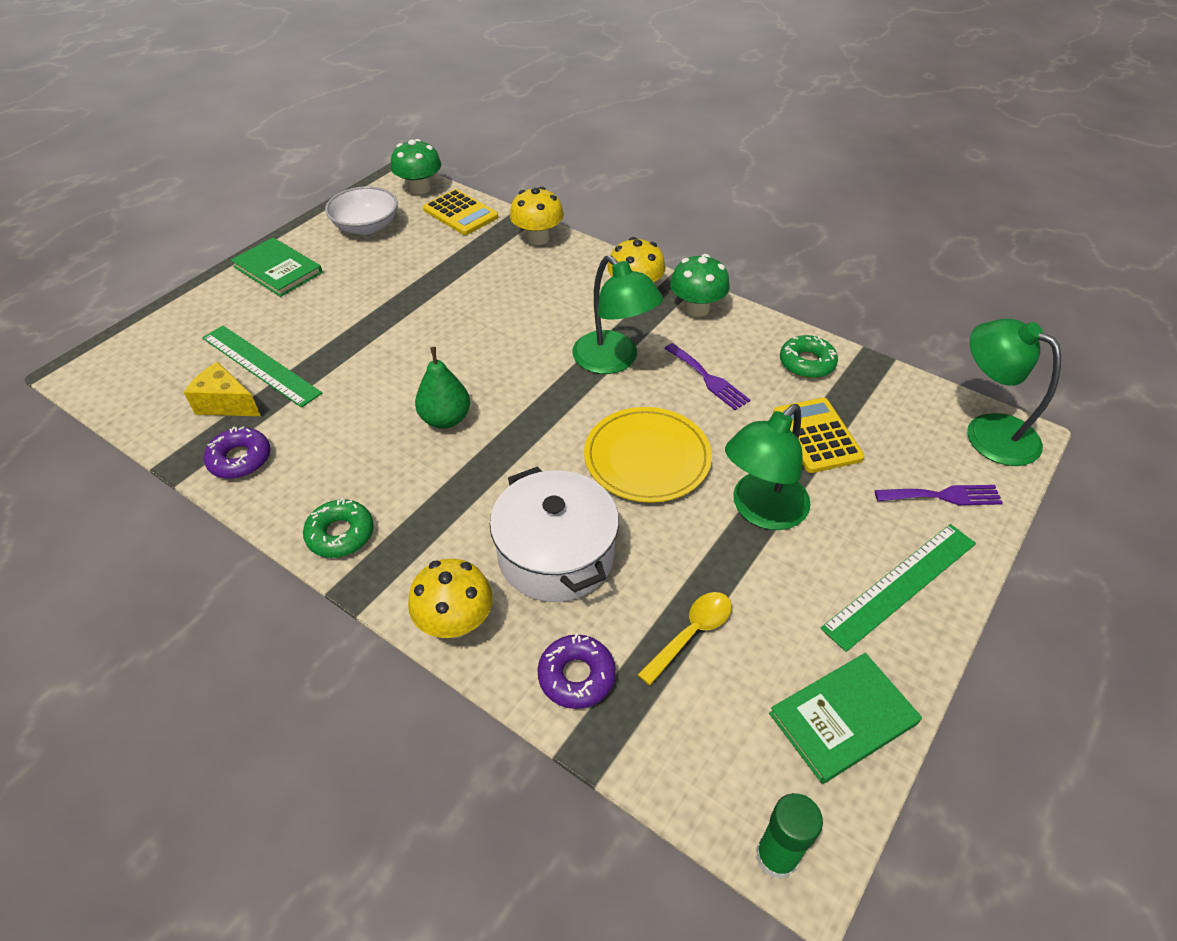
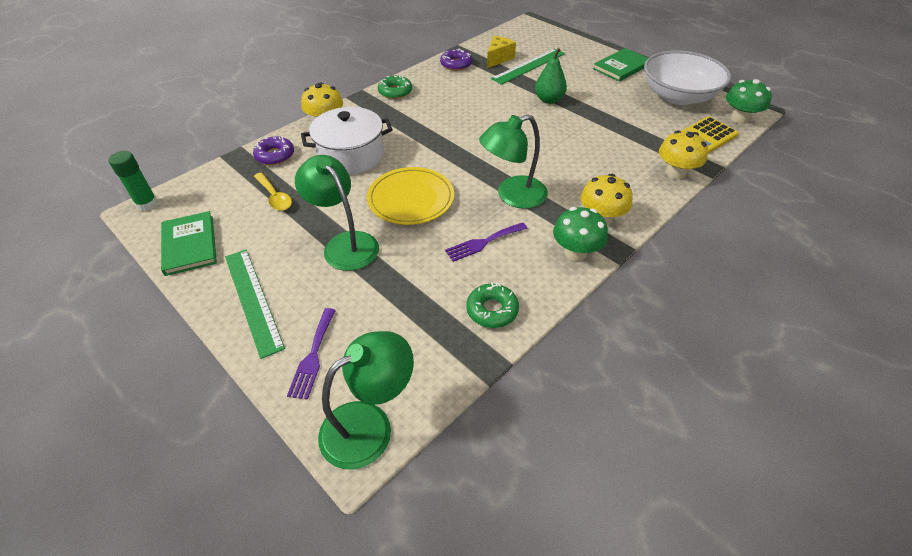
camera: 100 degrees right, 0 degrees up
(366, 226) = (678, 96): white bowl -> white bowl, size x1.56
(445, 419) = (469, 123): green pear -> green pear (549, 100)
(816, 436) = (404, 292): yellow calculator -> none

